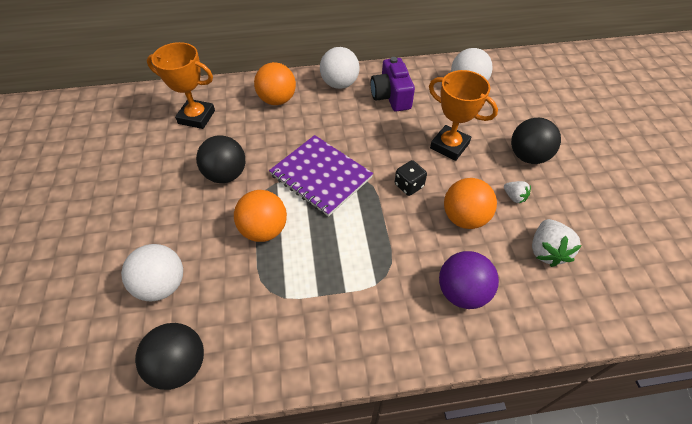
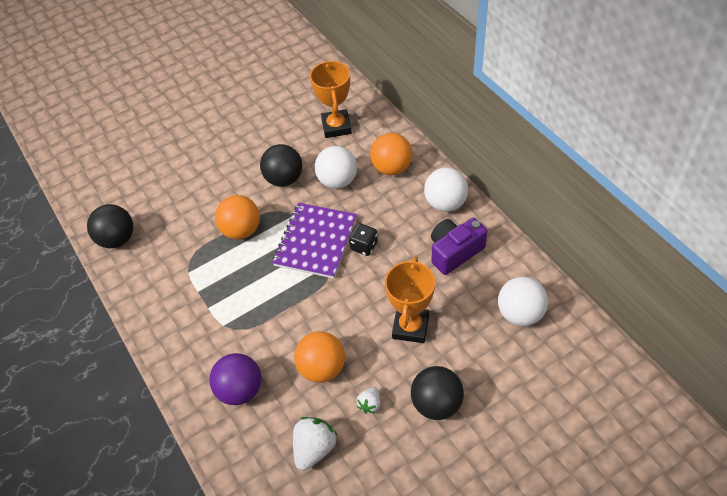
camera: 70 degrees right, 0 degrees up
(162, 285) = (170, 197): white ball -> white ball (337, 181)
(409, 185) = (339, 311): black dice -> black dice (364, 246)
(546, 251) = (314, 448): white strawberry -> white strawberry turned 135 degrees clockwise

